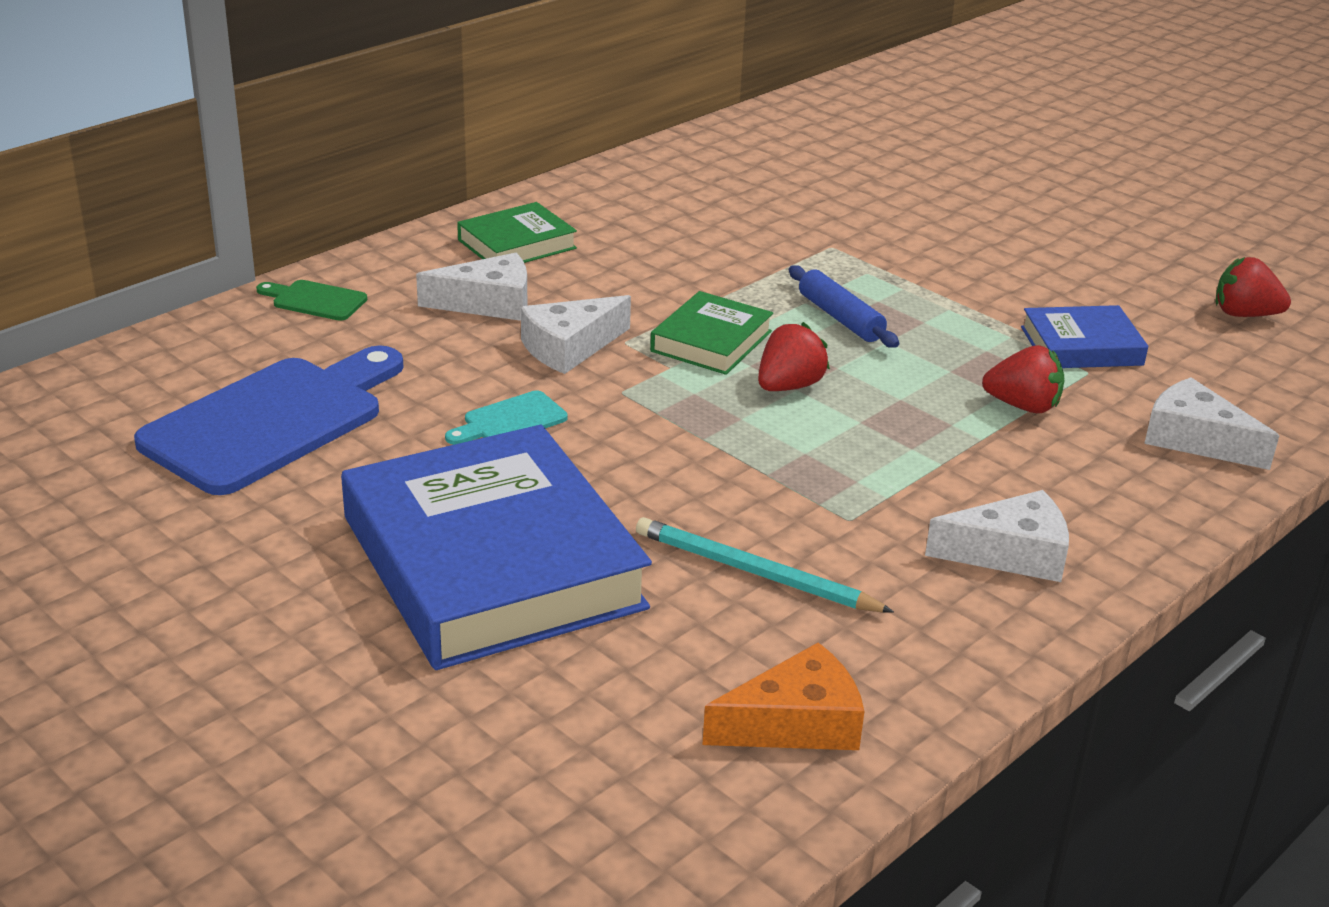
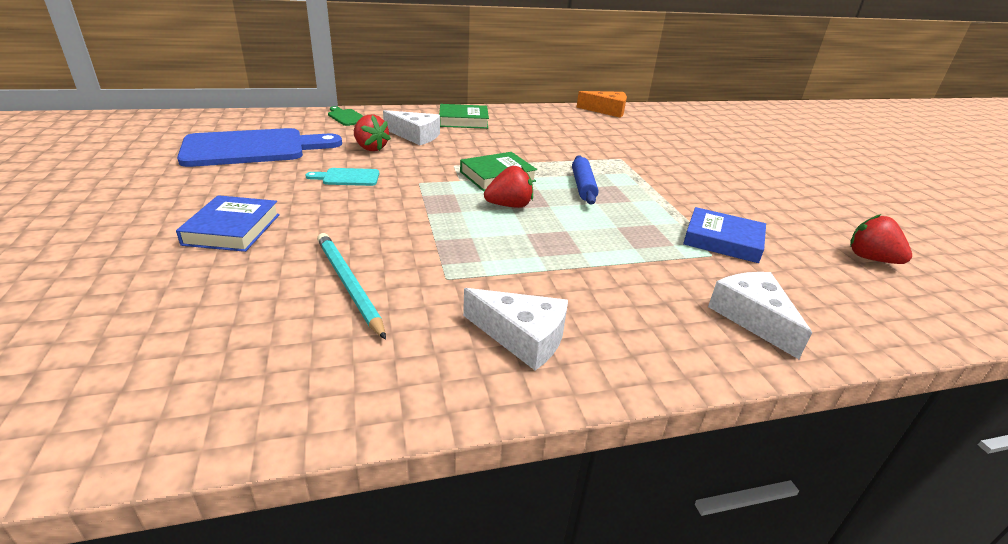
camera: 30 degrees right, 0 degrees up
(492, 562) = (232, 229): blue book -> blue book, size x0.47
(570, 348) = (424, 160): white cheese -> none
(795, 723) = (226, 382): orange cheese -> orange cheese (607, 111)
(1023, 406) = (642, 258): red strawberry -> red strawberry (370, 148)

